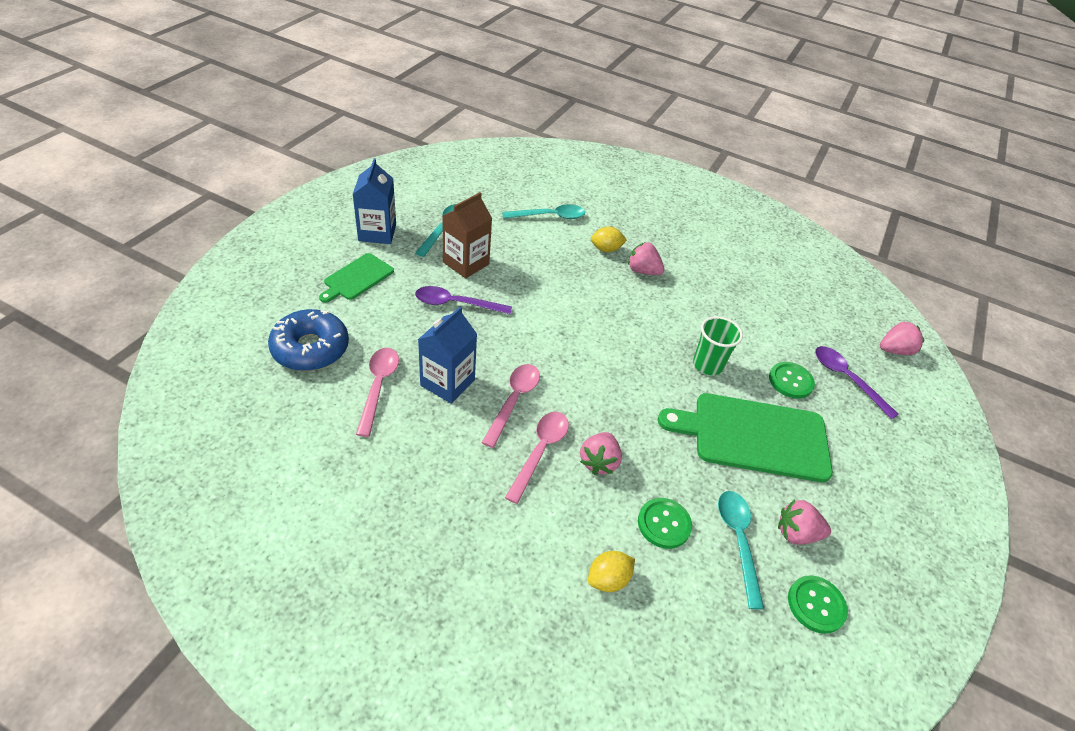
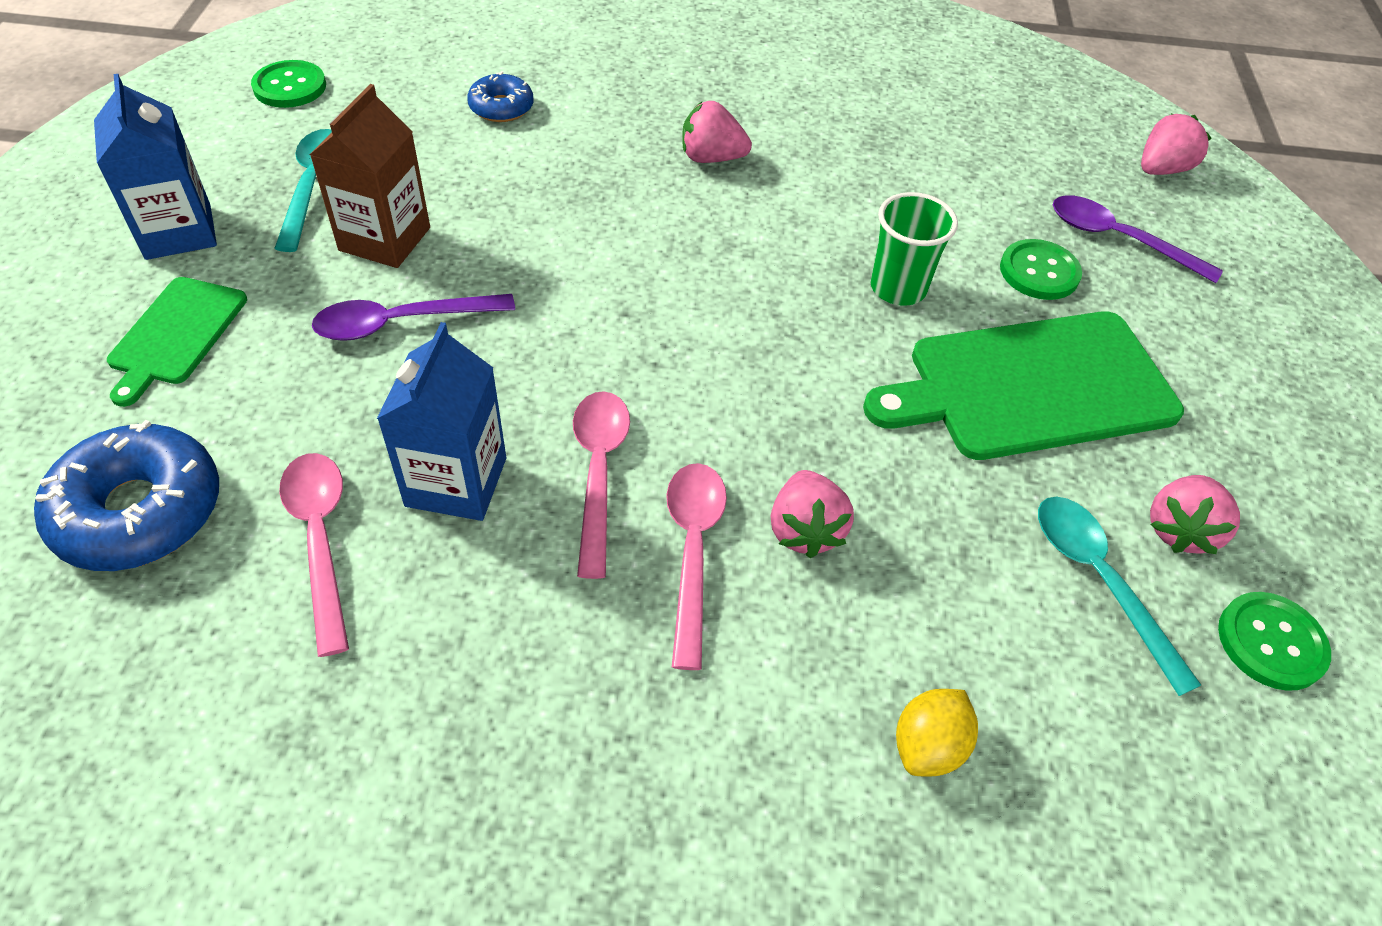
camera: 20 degrees left, 5 degrees up
(549, 216) = (501, 107): turquoise spoon -> blue donut
(606, 249) = (630, 138): yellow lemon -> none
(664, 524) = (969, 601): green button -> green button (290, 87)
(796, 533) = (1179, 530): pink strawberry -> pink strawberry turned 45 degrees counterclockwise

